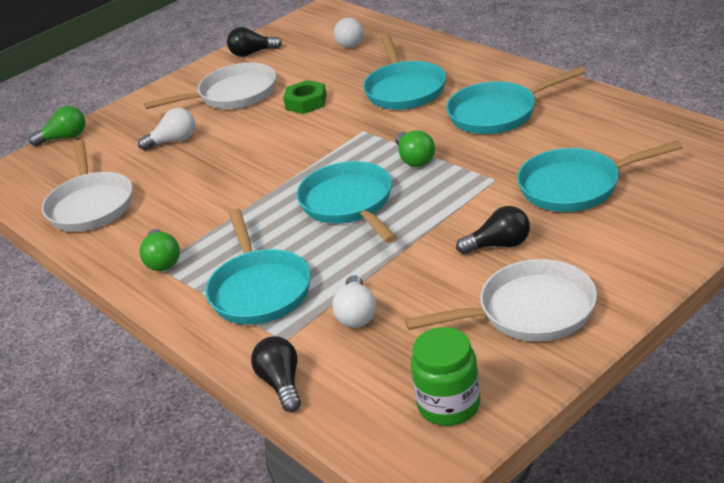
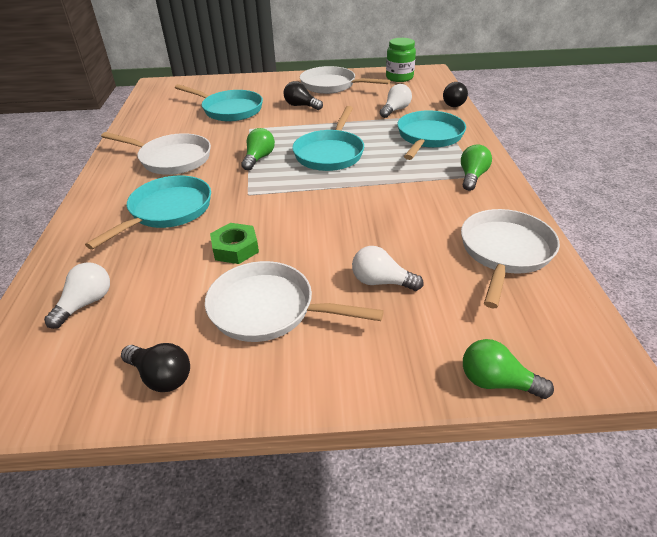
camera: 145 degrees left, 5 degrees up
(498, 113) = (171, 159): turquoise pan -> white pan

